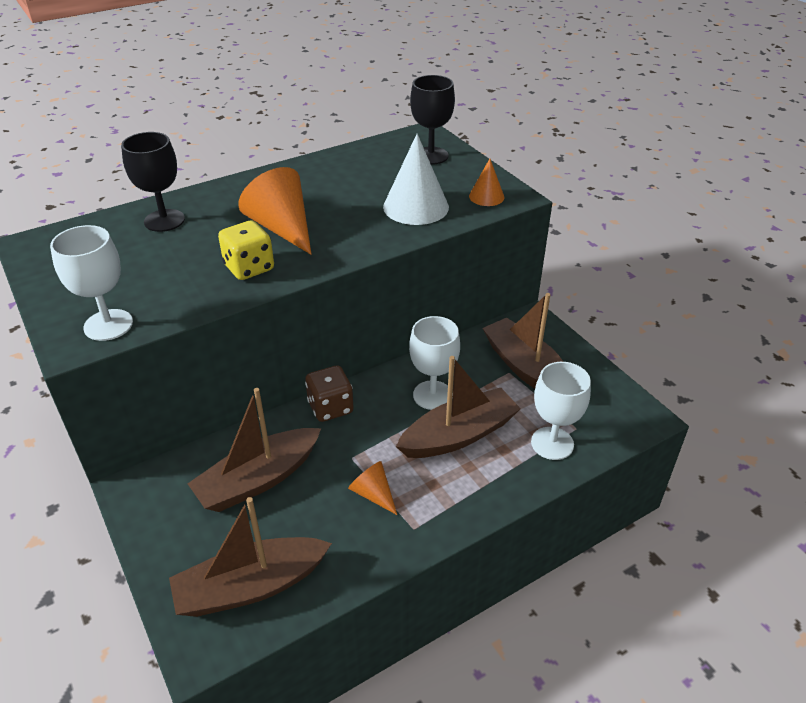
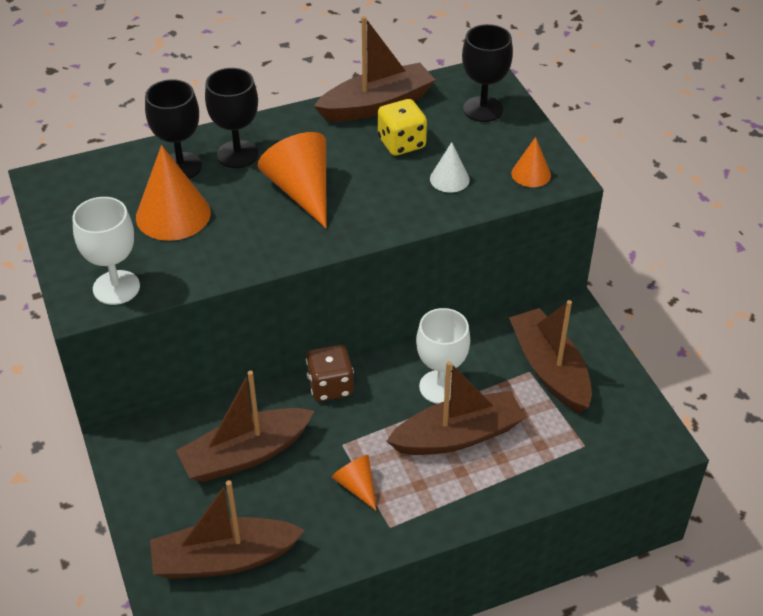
camera: 10 degrees right, 5 degrees up
(161, 258) = (173, 214): none -> orange cone
(217, 206) = (237, 154): none -> black goblet
(249, 268) = (260, 237): yellow dice -> yellow dice (401, 143)
(337, 160) = (377, 105): none -> brown boat
(416, 207) = (449, 179): white cone -> white cone, size x0.55
(552, 443) = (553, 458): white goblet -> none

